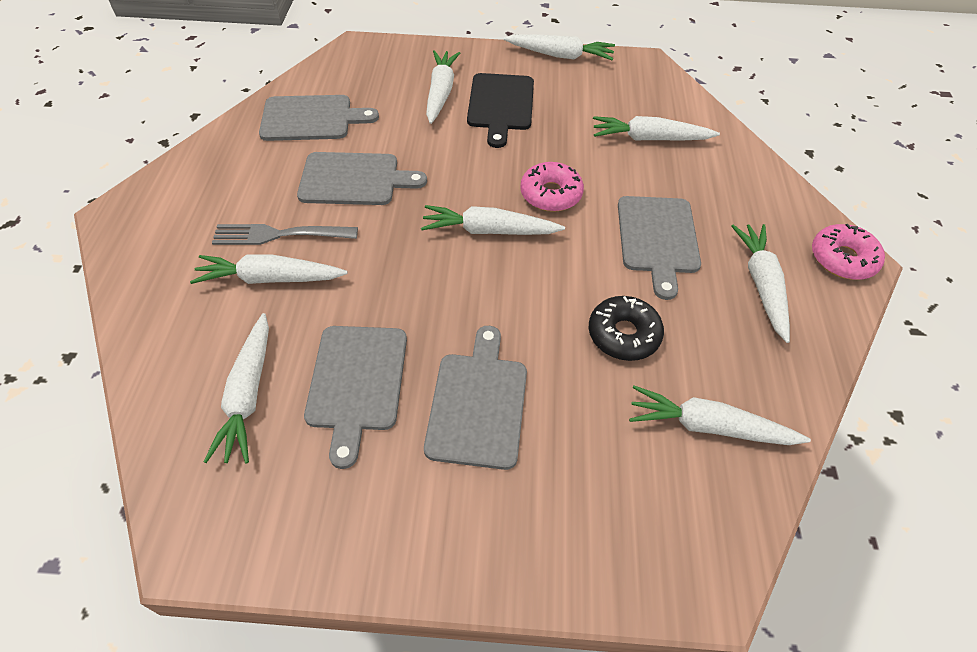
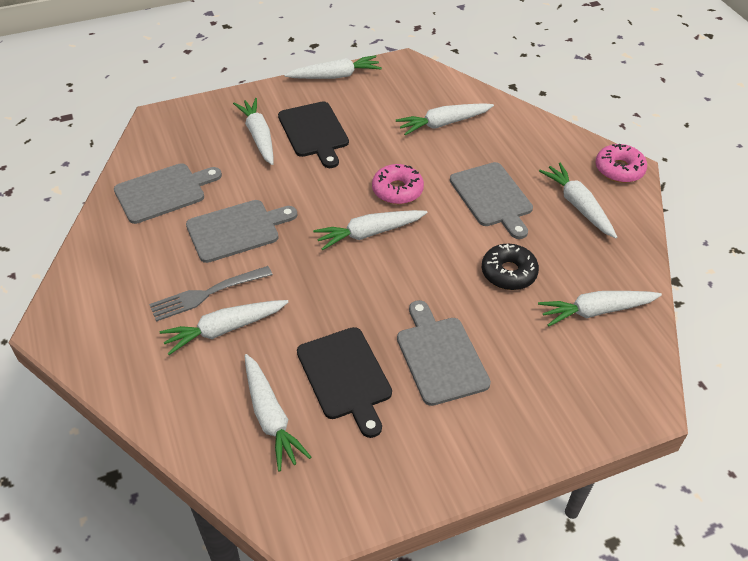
camera: 25 degrees left, 5 degrees down
(356, 383) = (345, 377): grey cutting board -> black cutting board

